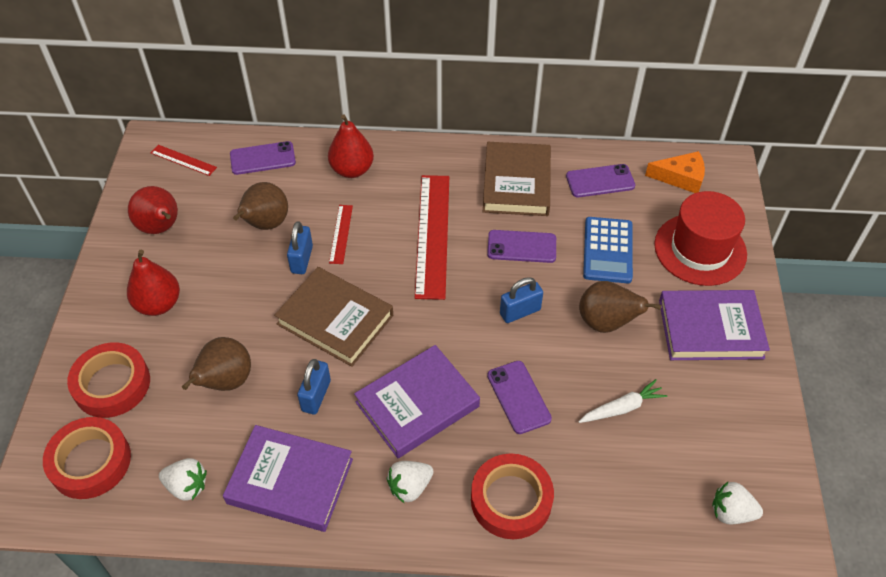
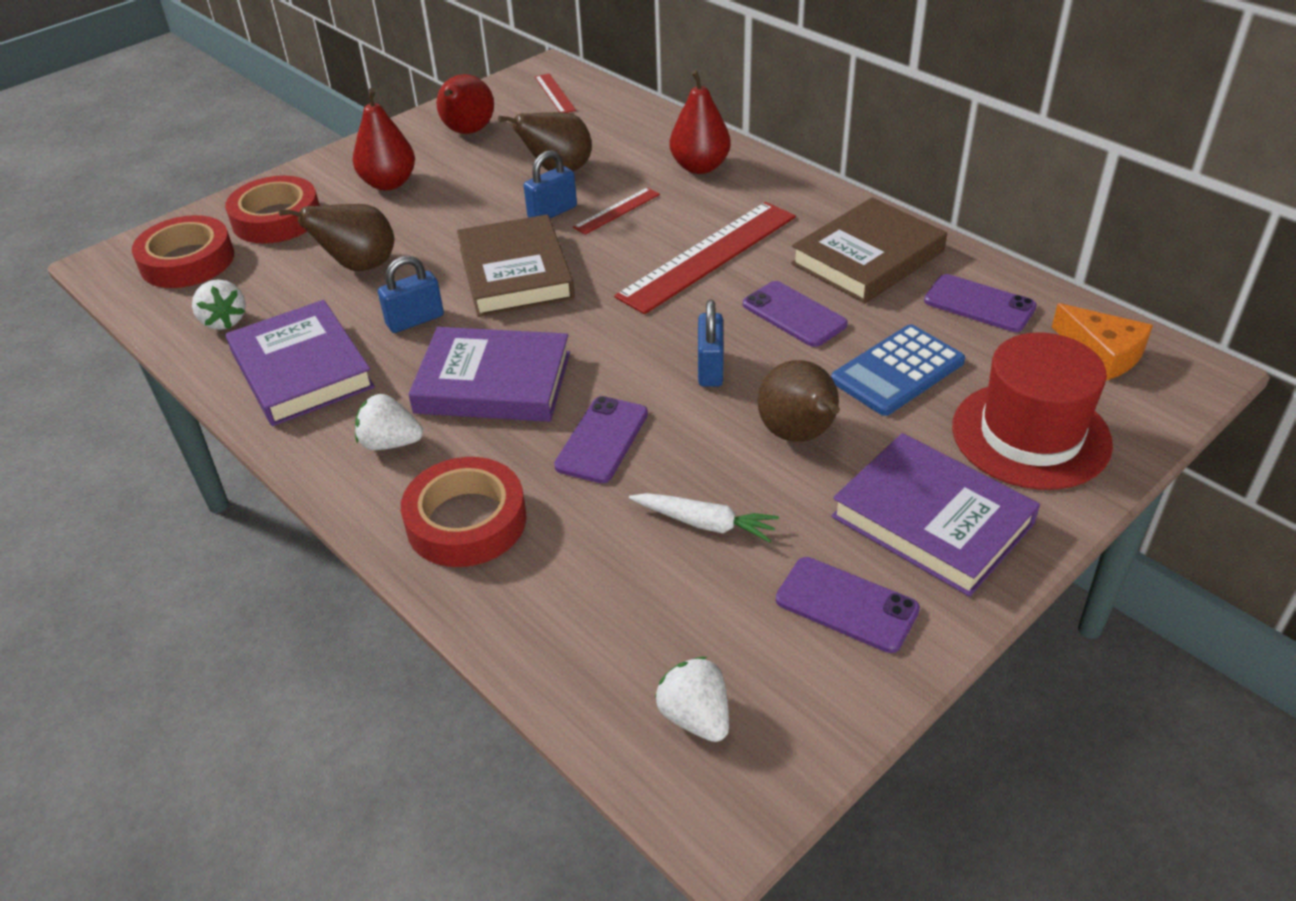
camera: 45 degrees right, 10 degrees down
(262, 158) = (626, 122): purple phone -> purple phone (846, 605)
(520, 312) = (710, 368): blue padlock -> blue padlock turned 75 degrees clockwise

